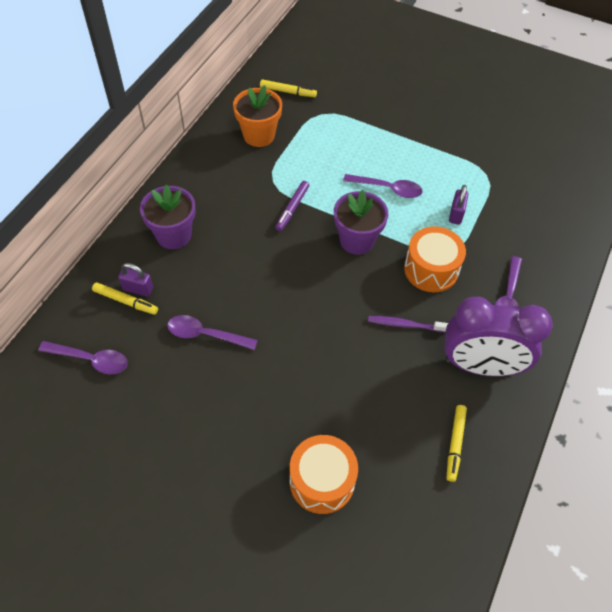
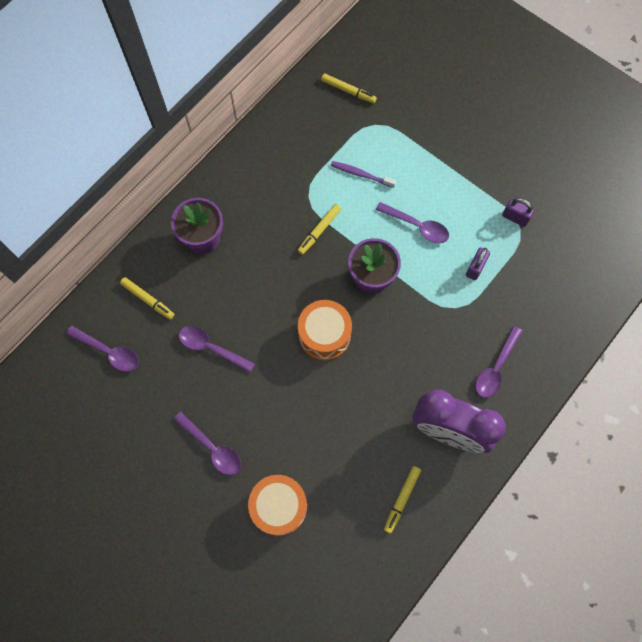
camera: 15 degrees right, 15 degrees up
(138, 289) = (161, 289): purple padlock -> purple padlock (515, 217)
(230, 435) = (212, 447): none -> purple spoon
(259, 135) = (307, 139): orange flower pot -> none
(292, 208) = (319, 231): purple marker -> yellow marker
(405, 325) = (391, 376): purple toothbrush -> purple toothbrush (361, 174)
(431, 269) = (432, 323): orange drum -> orange drum (324, 335)

